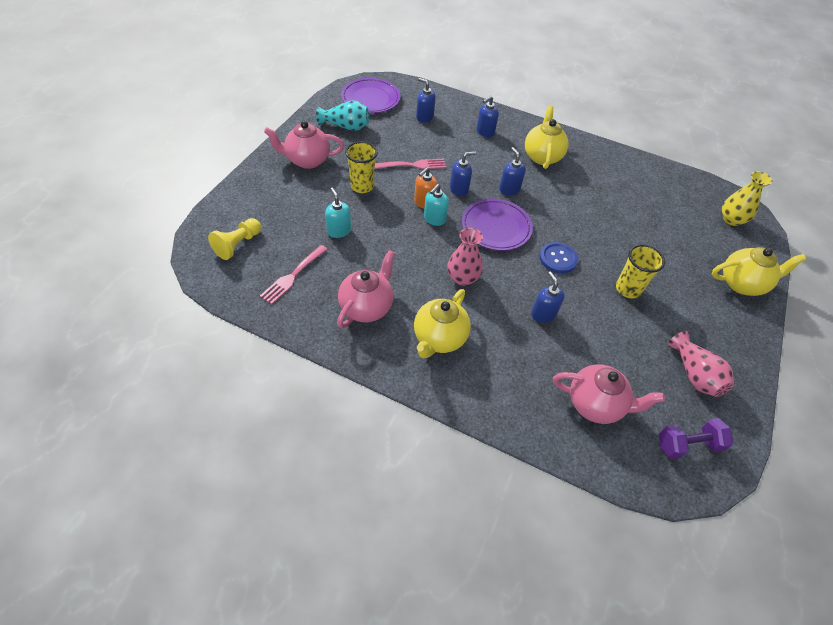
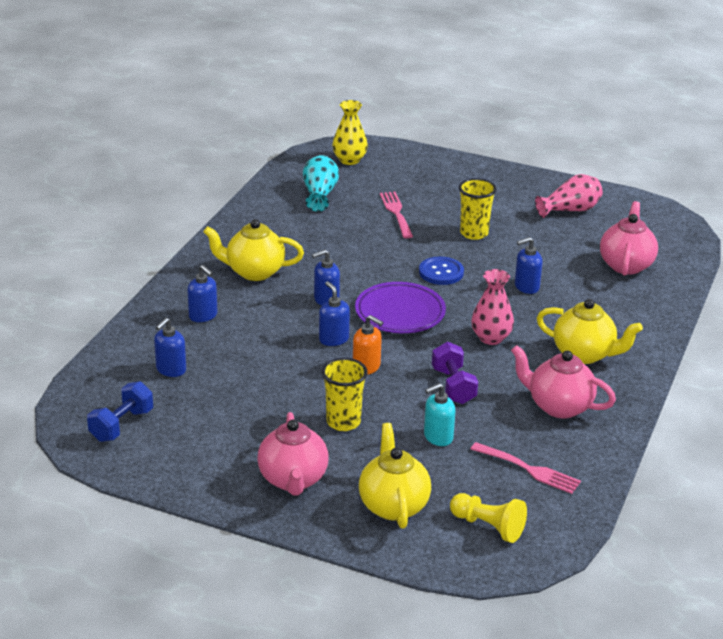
camera: 90 degrees left, 20 degrees down
(346, 126) = (201, 447): turquoise vase -> turquoise vase (319, 194)
(371, 99) = (121, 425): purple plate -> blue dumbbell
(413, 165) = (289, 378): pink fork -> pink fork (396, 213)
(434, 219) = (396, 359): turquoise soap dispenser -> none
(687, 444) = (647, 223): purple dumbbell -> purple dumbbell (453, 386)
(742, 283) = (445, 169): yellow teapot -> yellow teapot (393, 505)

